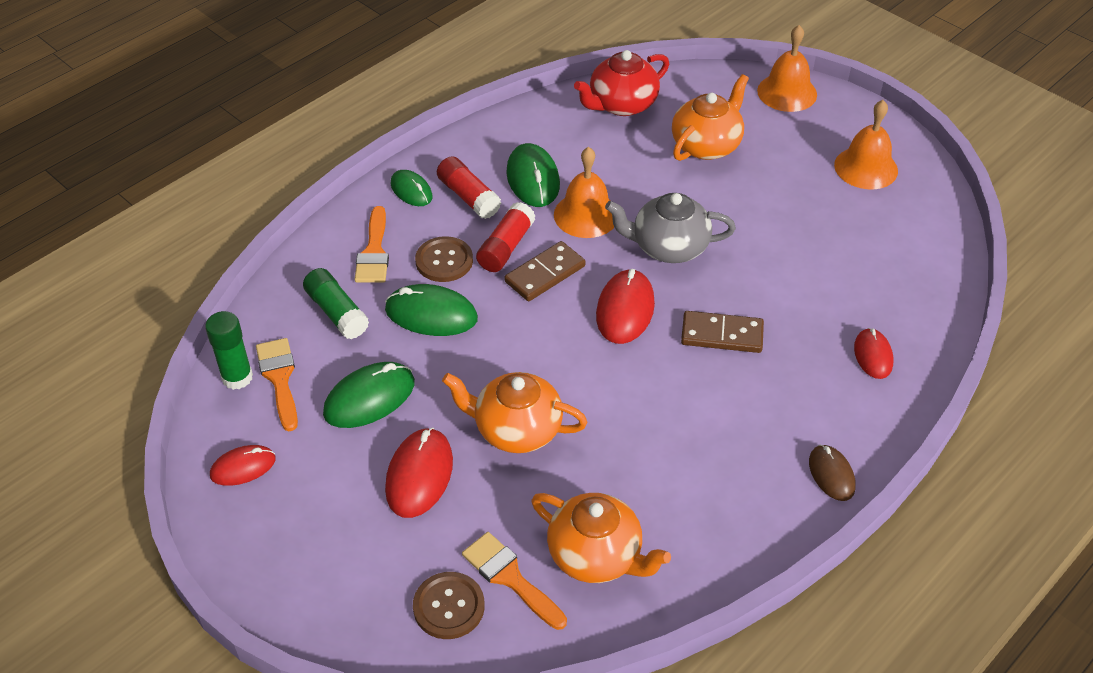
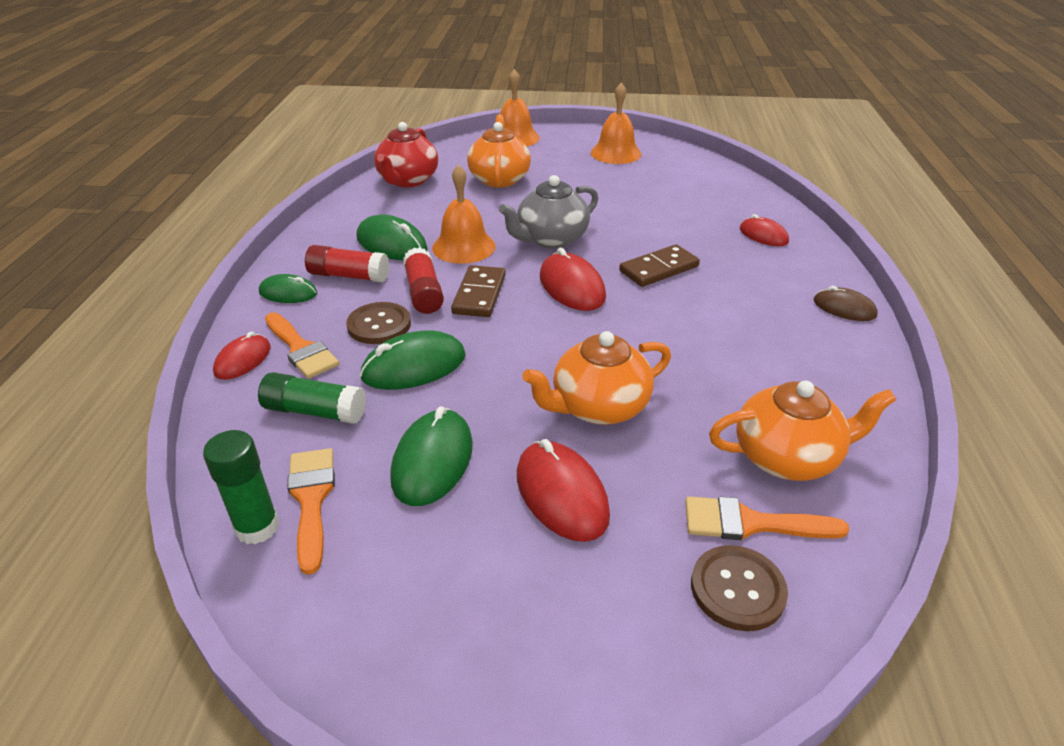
camera: 40 degrees left, 10 degrees down
(243, 467) = (361, 611): red mouse -> red mouse (243, 360)
(279, 378) = (311, 499): orange brush -> orange brush turned 45 degrees clockwise

